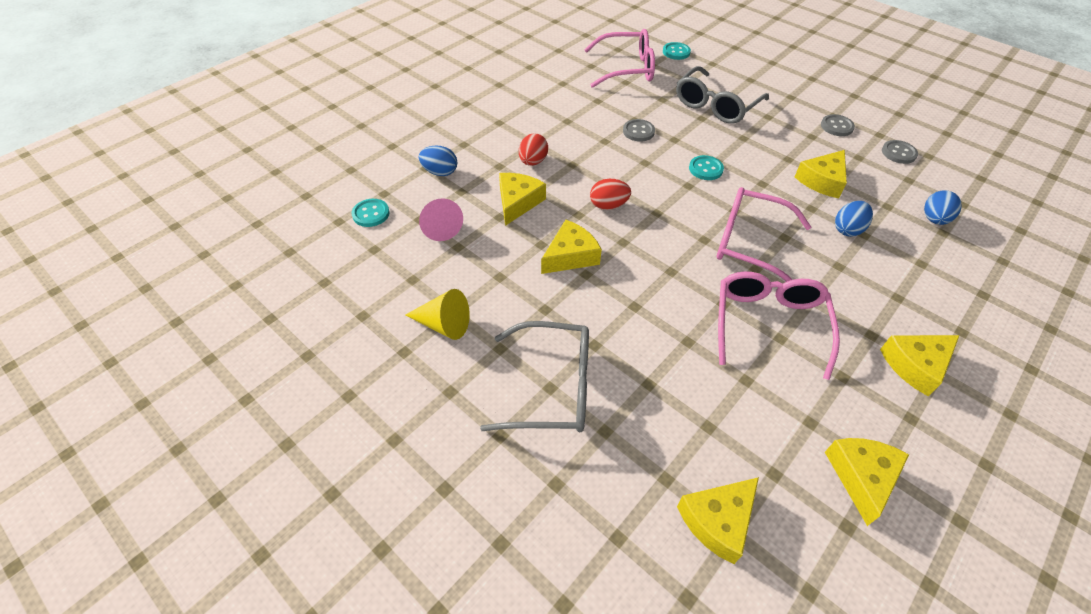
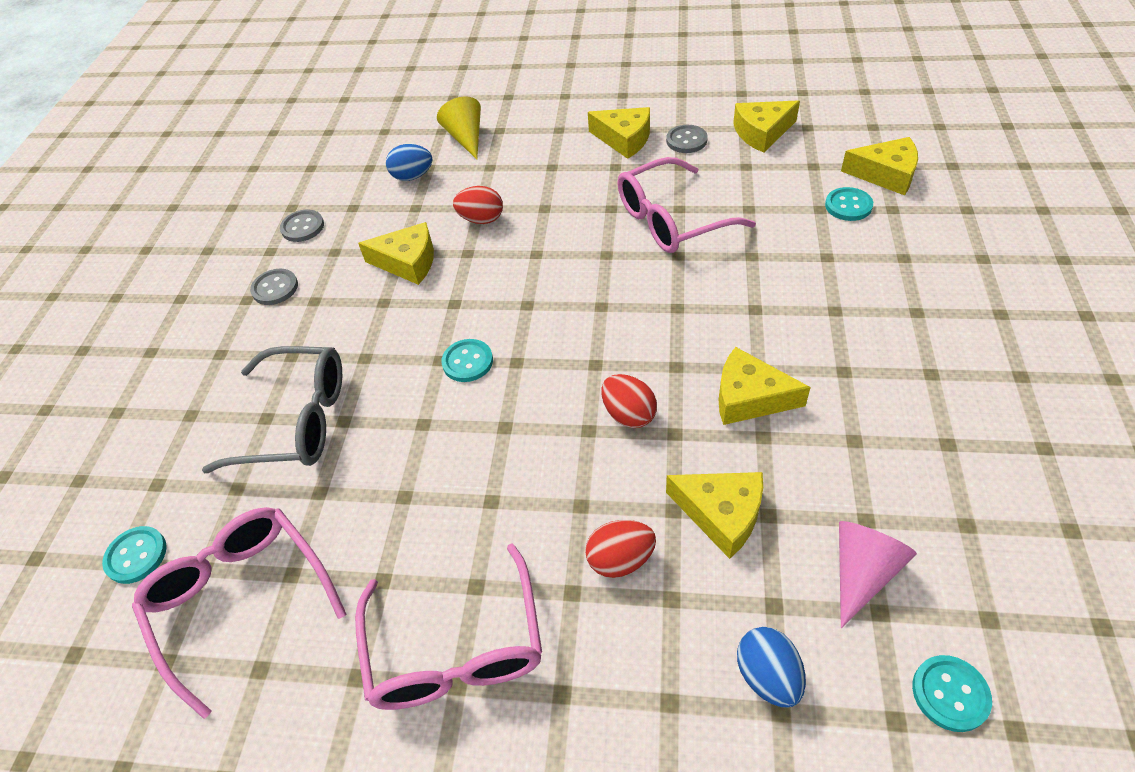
camera: 120 degrees left, 0 degrees up
(443, 324) = (973, 440): yellow cone -> yellow cone (466, 138)
(517, 202) = (721, 514): yellow cheese -> yellow cheese turned 135 degrees counterclockwise
(552, 387) = (914, 310): grey glasses -> none
(638, 131) = (435, 474): grey button -> grey button (686, 140)
(696, 450) = (848, 206): none -> turquoise button
(749, 243) = (572, 273): pink glasses -> pink glasses (456, 648)
(847, 229) = (481, 219): blue egg -> red egg

